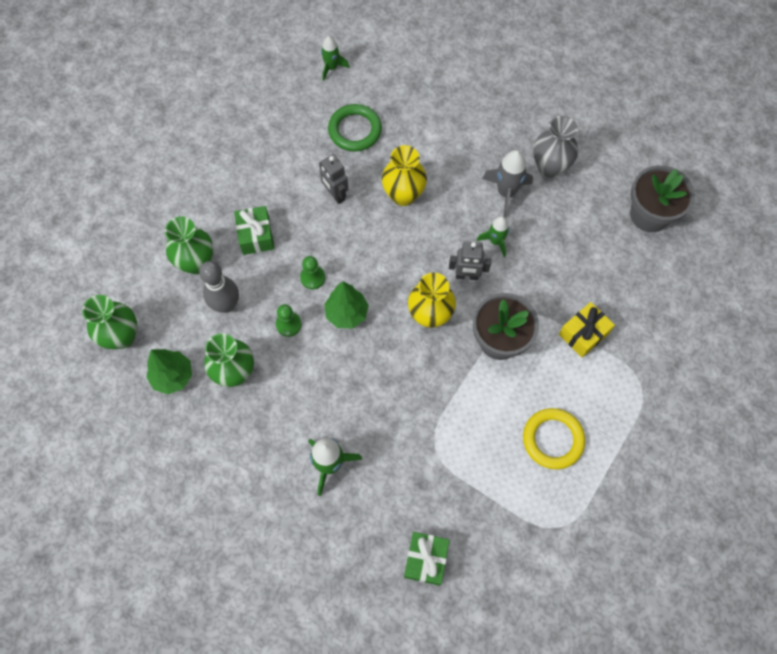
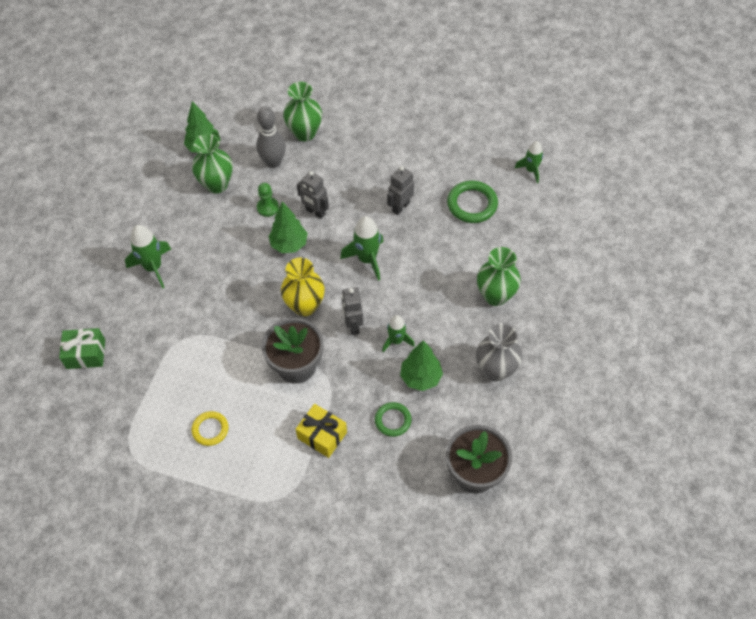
camera: 75 degrees right, 10 degrees down
(122, 336) = (229, 108): green vase -> green vase (495, 296)
(256, 236) = (341, 164): green gift -> none
(312, 278) = (315, 212): green pawn -> grey robot
(391, 243) = (367, 259): none -> green rocket
(403, 195) = (419, 257): yellow vase -> none
(506, 193) = (452, 338): grey rocket -> none
(542, 231) = (420, 378): none -> green tree
(553, 439) = (210, 429): yellow ring -> yellow ring, size x0.63
(581, 267) = (393, 420): none -> green ring

